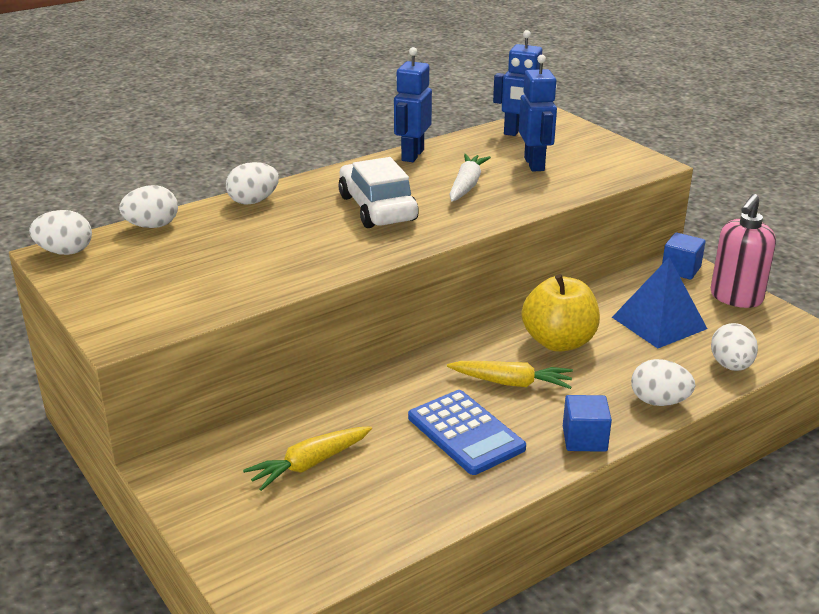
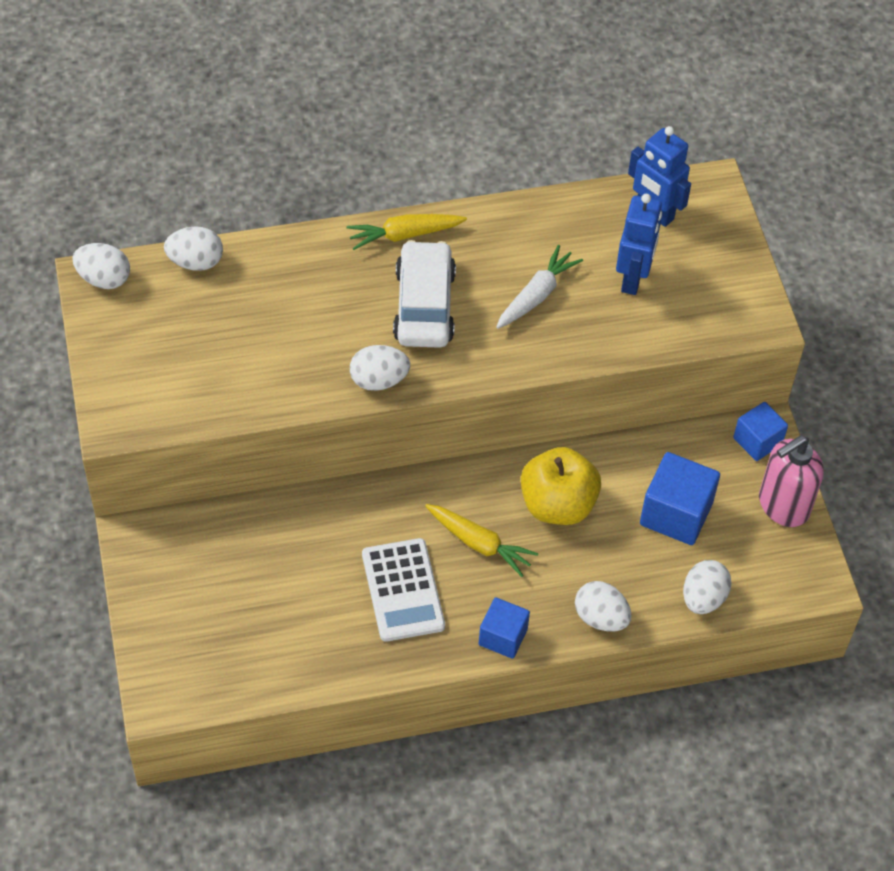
camera: 20 degrees right, 25 degrees up
(253, 201) = (308, 251): white egg -> white egg (379, 380)
(310, 464) = (253, 577): yellow carrot -> yellow carrot (404, 235)
(412, 155) = (511, 216): blue robot -> none
(465, 433) = (403, 590): blue calculator -> white calculator
(659, 323) = (676, 514): blue pyramid -> blue cube

